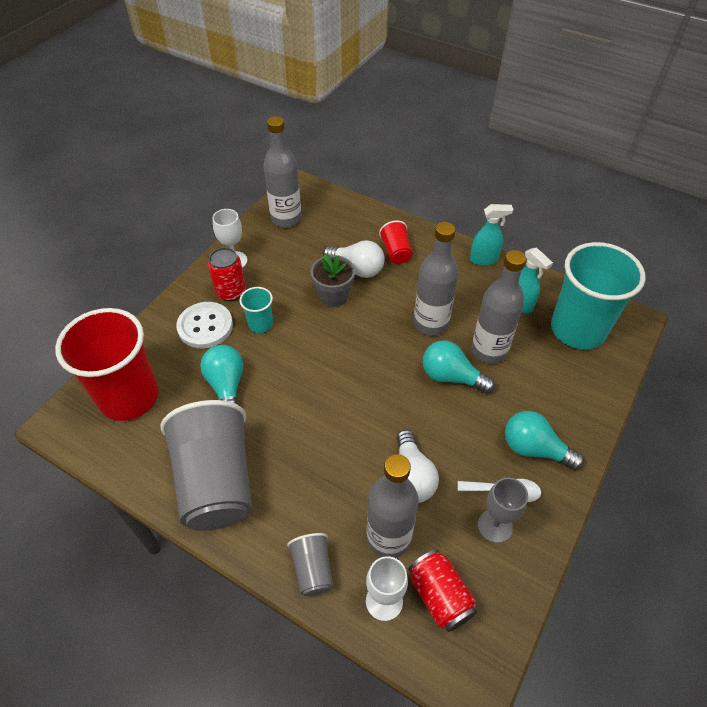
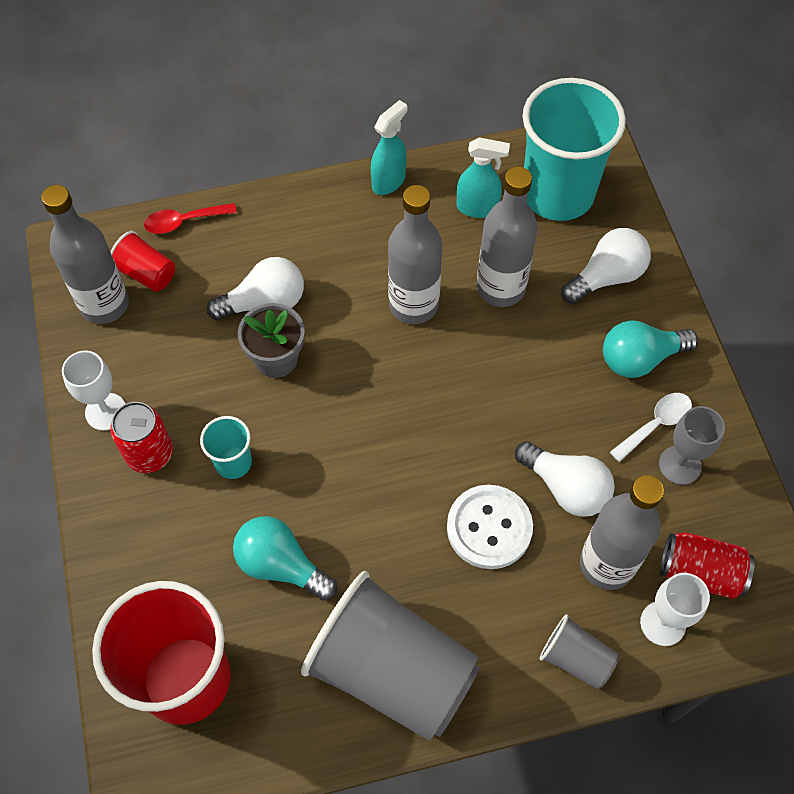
camera: 45 degrees left, 10 degrees up
(205, 326) = (171, 521): white button -> white button (489, 528)
(361, 210) = (184, 221): none -> red spoon
(396, 252) = (285, 246): red cup -> red cup (146, 273)
(451, 377) = (495, 349): turquoise light bulb -> none
(561, 391) = (606, 277): none -> white light bulb

